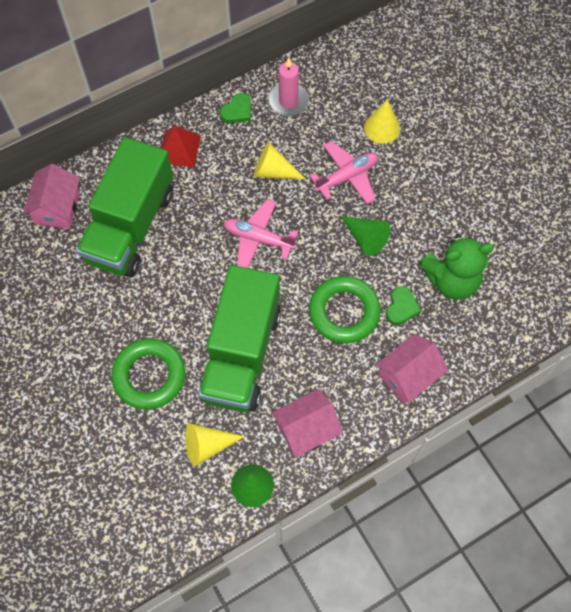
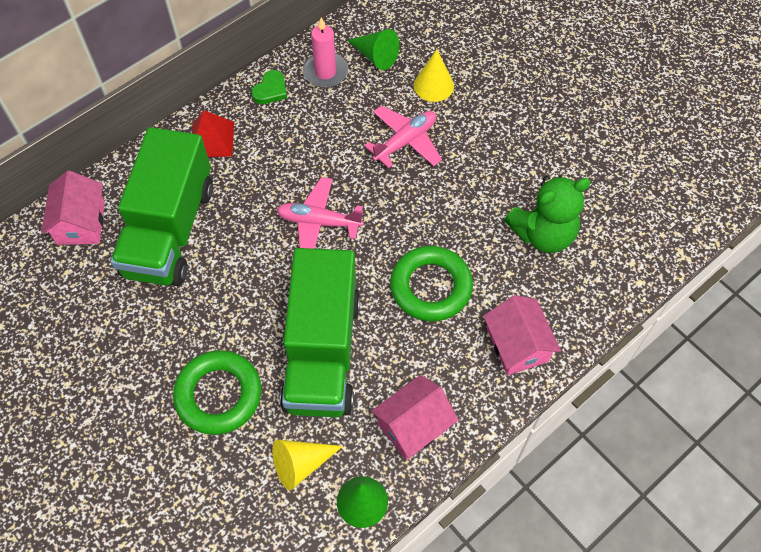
camera: 10 degrees left, 5 degrees down
(273, 171) = (322, 148): yellow cone -> none
(365, 238) = (439, 204): green cone -> green cone (375, 56)
(401, 307) = (494, 272): green heart -> none
(408, 375) = (517, 345): pink house -> pink house turned 60 degrees counterclockwise

